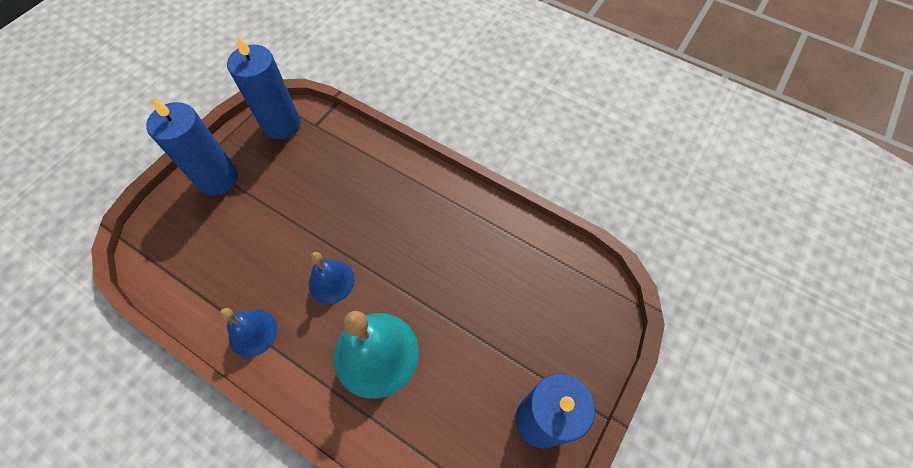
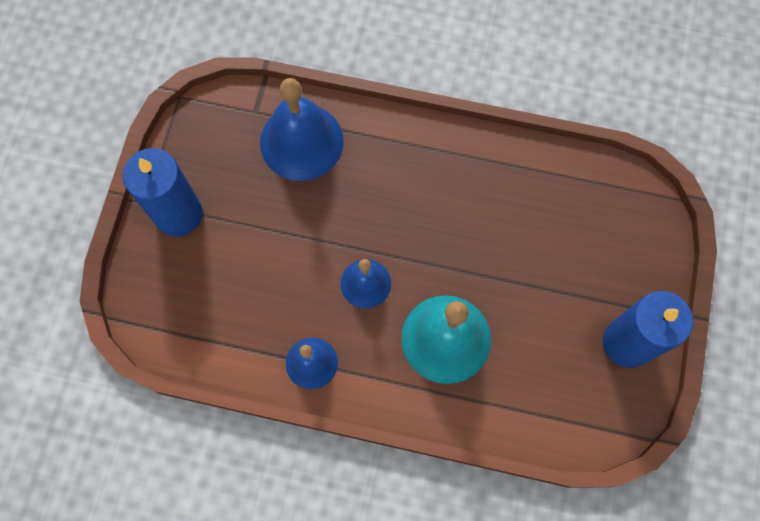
camera: 20 degrees left, 10 degrees up
(281, 124) = (215, 124): blue candle -> none
(338, 156) = (301, 141): none -> blue bell

